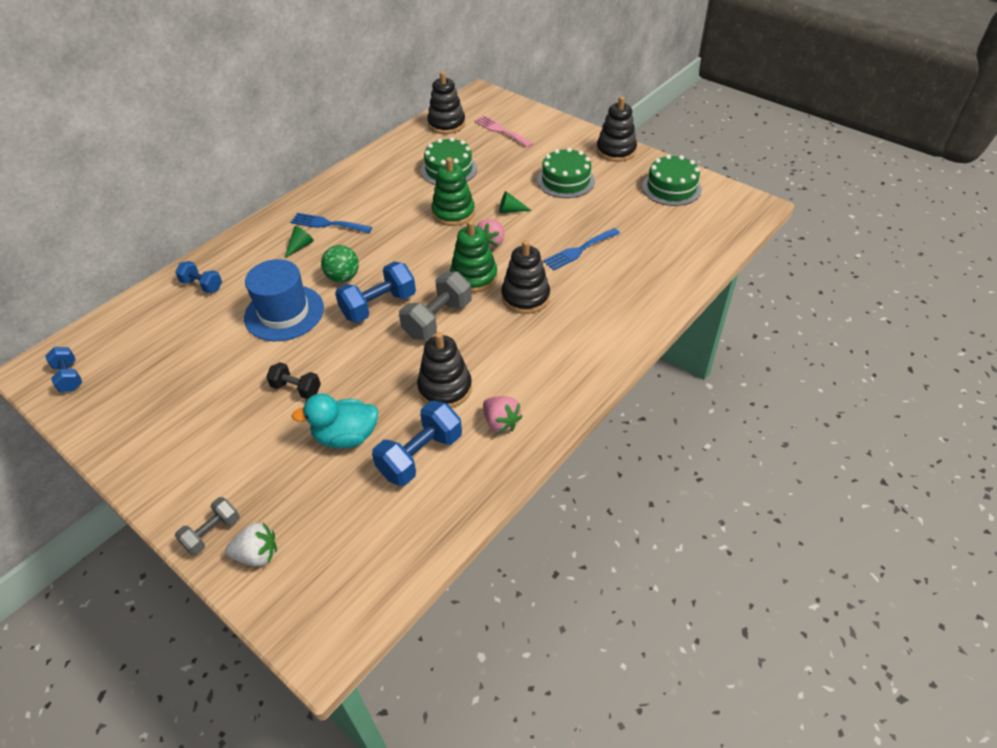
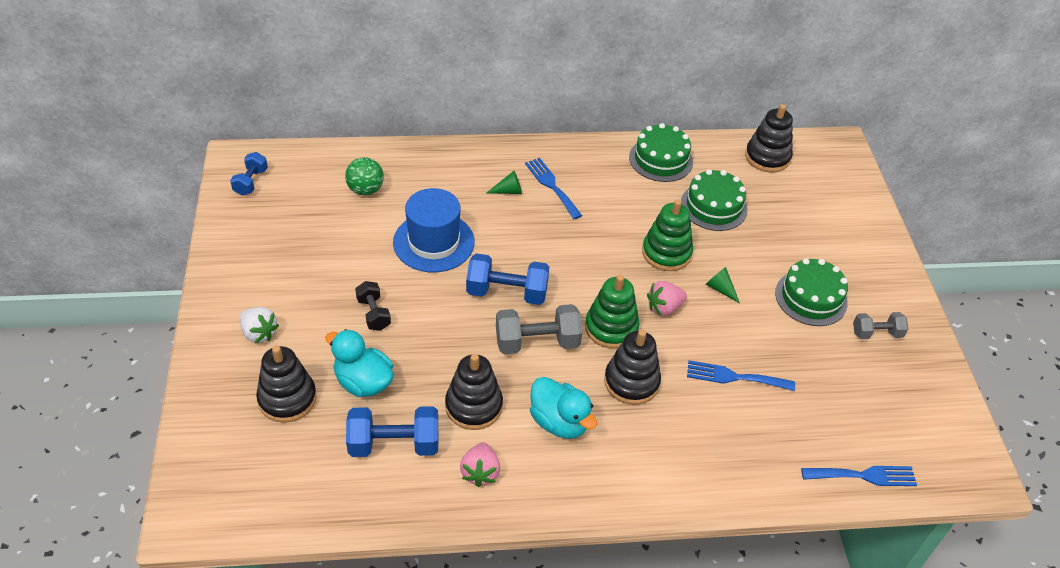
camera: 40 degrees right, 0 degrees up
(202, 285) = (404, 172): blue dumbbell -> none
(212, 533) = (210, 377): grey dumbbell -> grey dumbbell (876, 333)
(257, 554) = (218, 418): white strawberry -> white strawberry (259, 333)
(343, 277) = (509, 245): green ball -> green ball (365, 190)
(501, 131) = (812, 200): pink fork -> none
(512, 353) = (559, 422): none -> turquoise duck
(616, 151) = (904, 303): black stacking toy -> black stacking toy (287, 399)
(671, 188) = (912, 386): green cake -> green cake (661, 159)
(706, 248) = (864, 476): none -> blue fork

